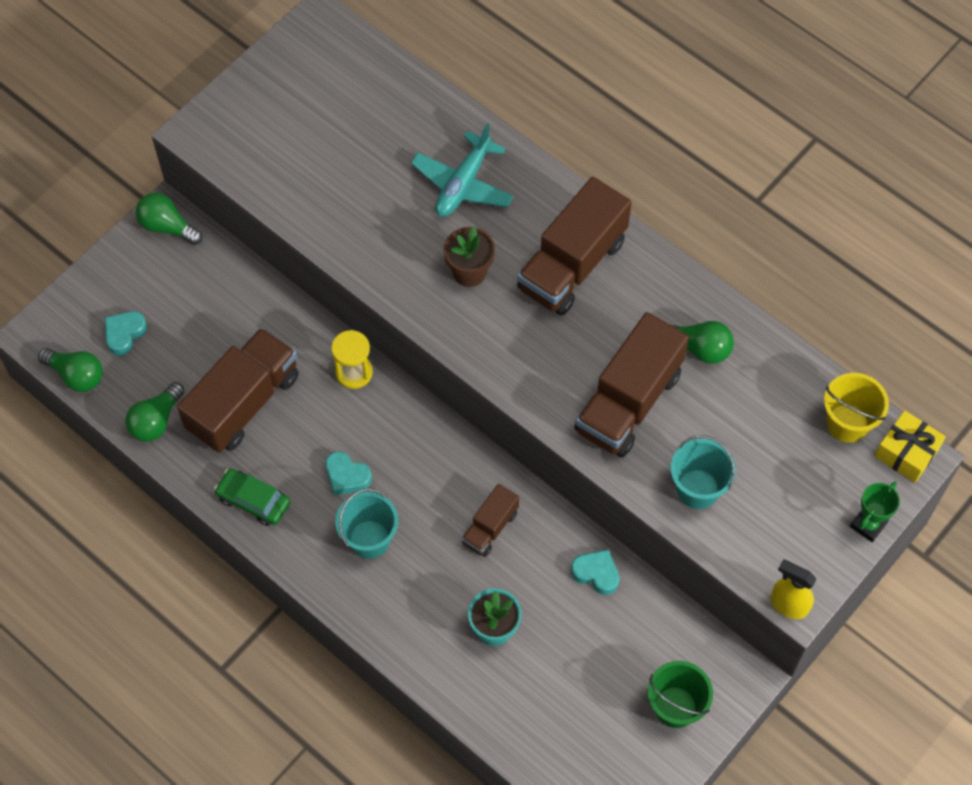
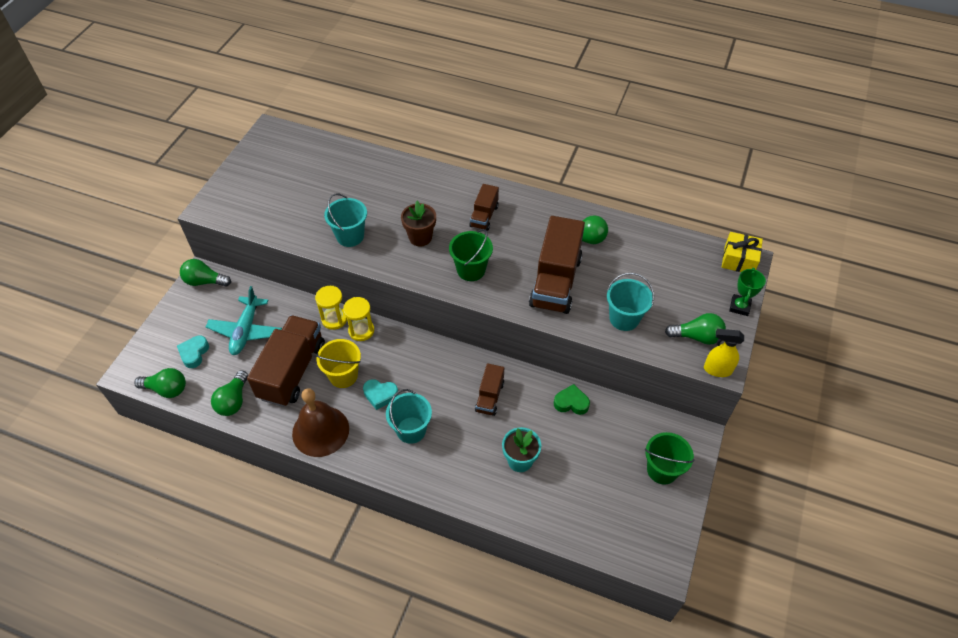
camera: 20 degrees left, 10 degrees down
(253, 500) = (320, 431): green car -> brown bell
(323, 343) = (334, 319): none -> yellow hourglass
(374, 239) = (350, 236): none -> turquoise bucket
(463, 184) = (396, 191): turquoise plane -> turquoise plane (246, 331)
(519, 346) = (471, 270): none -> green bucket
(572, 265) = (484, 216): brown truck -> brown truck, size x0.52
(596, 573) = (571, 403): turquoise heart -> green heart
(785, 549) = (697, 337): none -> green light bulb
(847, 423) = (695, 254): yellow bucket -> yellow bucket (343, 375)

